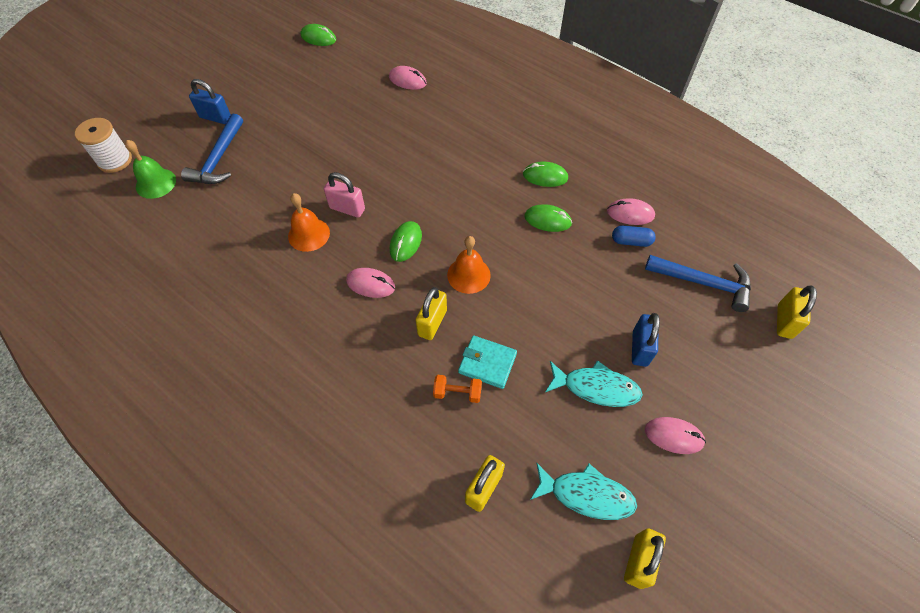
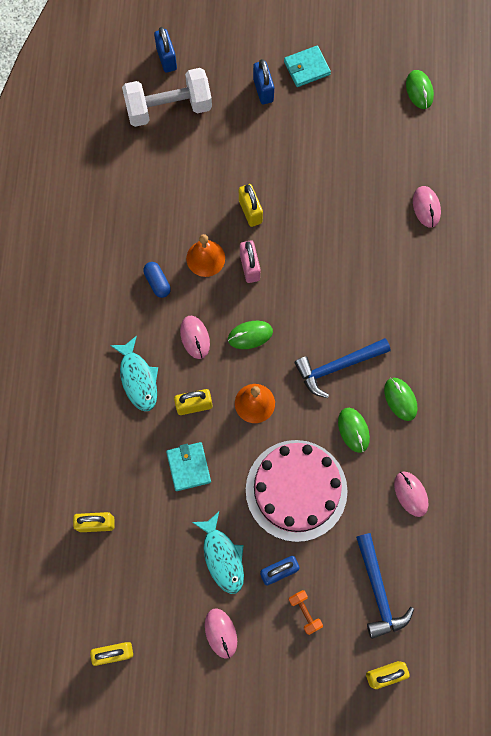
camera: 55 degrees right, 15 degrees up
(115, 160) = (166, 59): white spool -> blue padlock
(156, 183) = (169, 108): green bell -> white dumbbell
(218, 159) = (224, 131): blue hammer -> blue hammer (337, 367)
(230, 84) = (306, 68): none -> turquoise wallet
(301, 181) = (250, 211): none -> yellow padlock
(457, 393) = (151, 461): orange dumbbell -> orange dumbbell (305, 612)
(571, 290) = (296, 490): none -> pink cake
(586, 495) = (136, 595): turquoise fish -> turquoise fish (138, 378)
(631, 241) = (380, 510): blue capsule -> blue capsule (157, 282)

